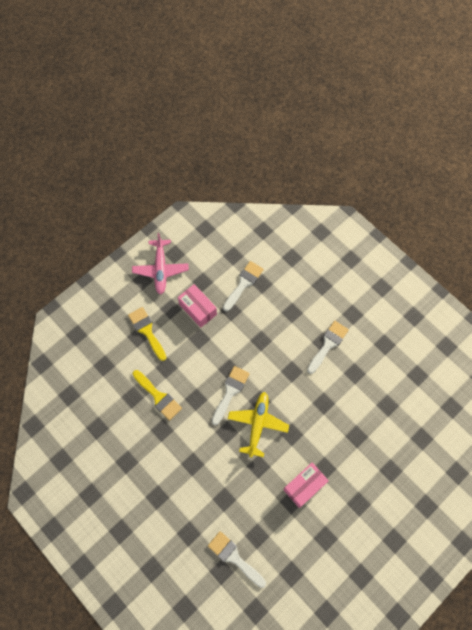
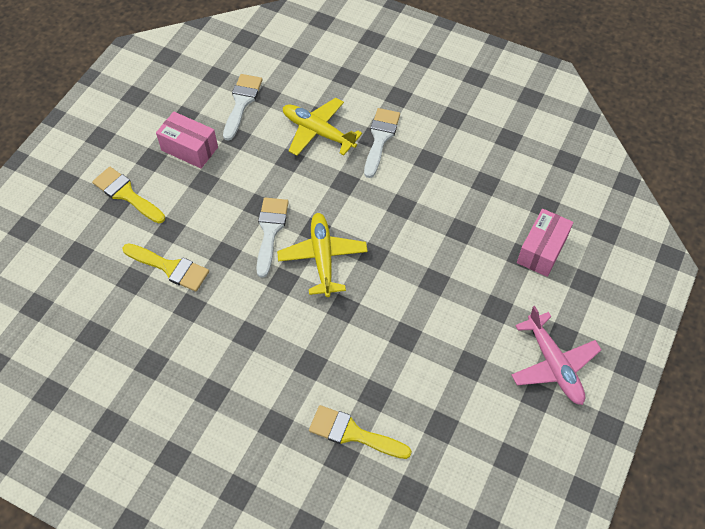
camera: 20 degrees left, 10 degrees down
(161, 269) = (121, 118): pink plane -> pink plane (553, 365)
(234, 557) = (352, 433): white brush -> yellow brush
(287, 325) = (318, 132): none -> yellow plane
(304, 486) = (415, 311): pink box -> pink box (541, 250)

